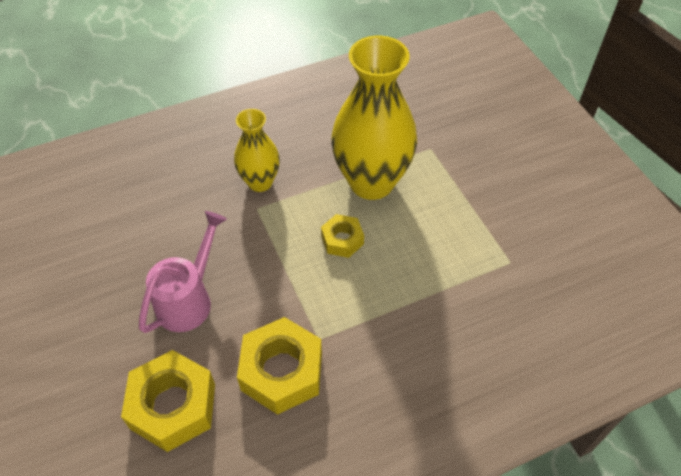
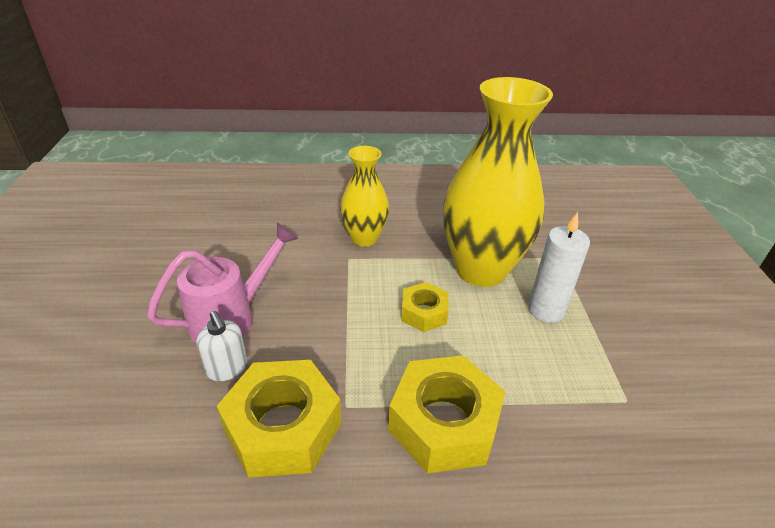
camera: 20 degrees right, 15 degrees down
(173, 406) = (141, 420): yellow nut -> yellow nut (444, 423)
(213, 343) = (227, 368): none -> white soap dispenser
(434, 205) = (545, 310): none -> white candle

